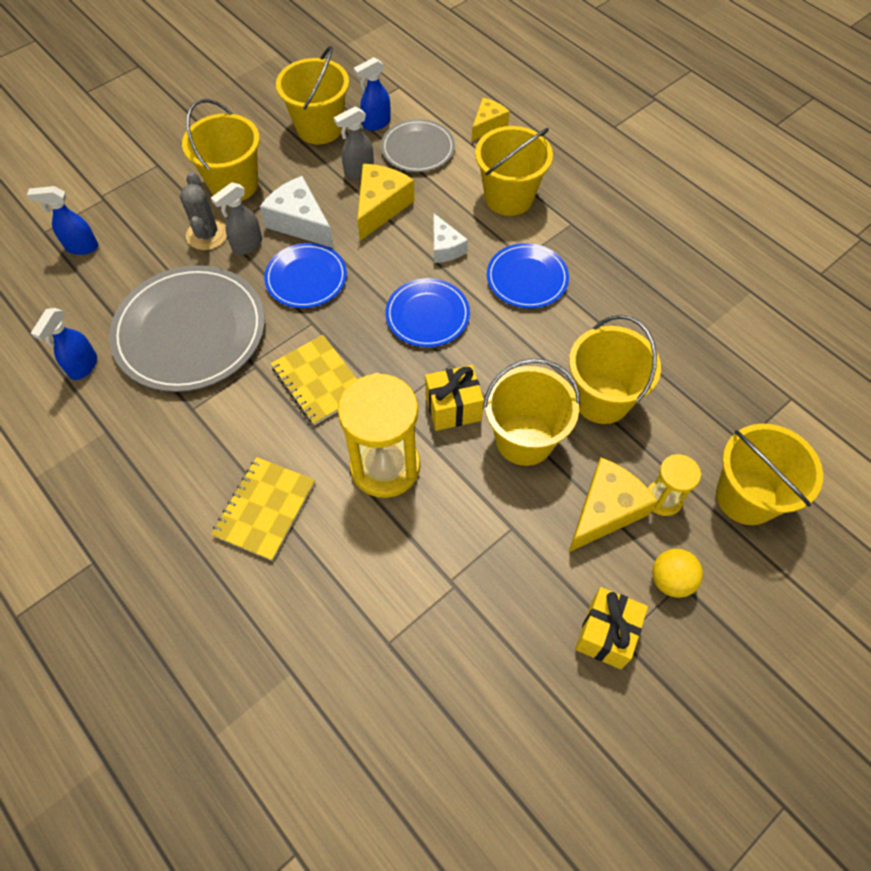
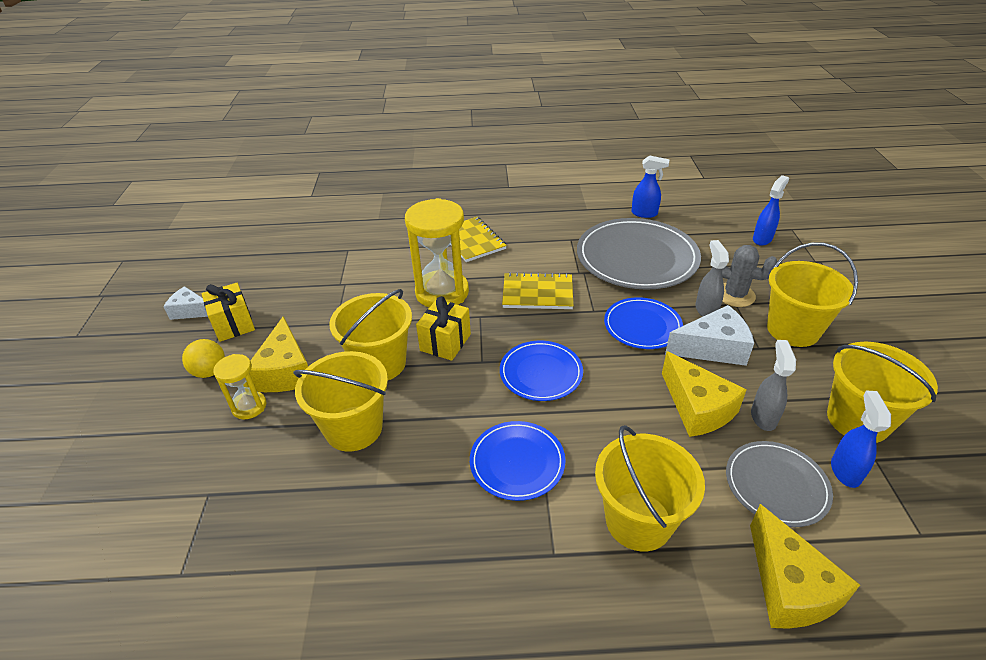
camera: 130 degrees right, 20 degrees down
(83, 367) = (644, 213): blue spray bottle -> blue spray bottle turned 135 degrees clockwise
(445, 247) = (606, 425): white cheese -> white cheese (190, 311)
(488, 125) = (789, 586): yellow cheese -> yellow cheese, size x1.59
(746, 497) = (182, 456): yellow bucket -> none

